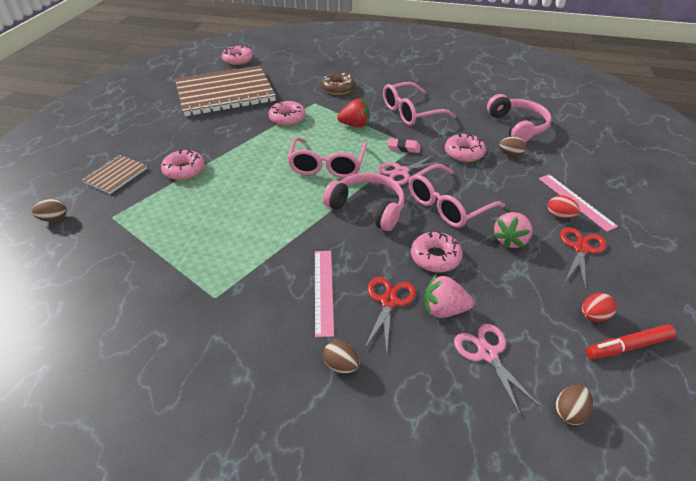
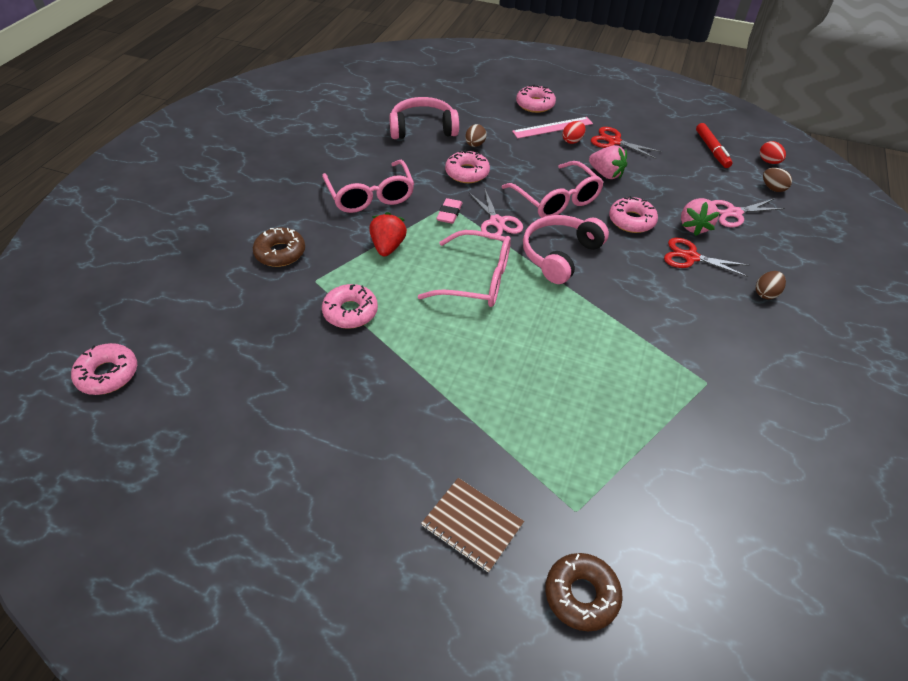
camera: 85 degrees left, 5 degrees up
(54, 219) = (581, 595): brown egg -> brown donut
(184, 170) = (468, 431): pink donut -> pink donut (535, 104)
(225, 93) = (241, 389): brown notebook -> none
(323, 291) = (684, 298): pink ruler -> none
(593, 316) = (686, 156): red egg -> red egg (768, 162)

